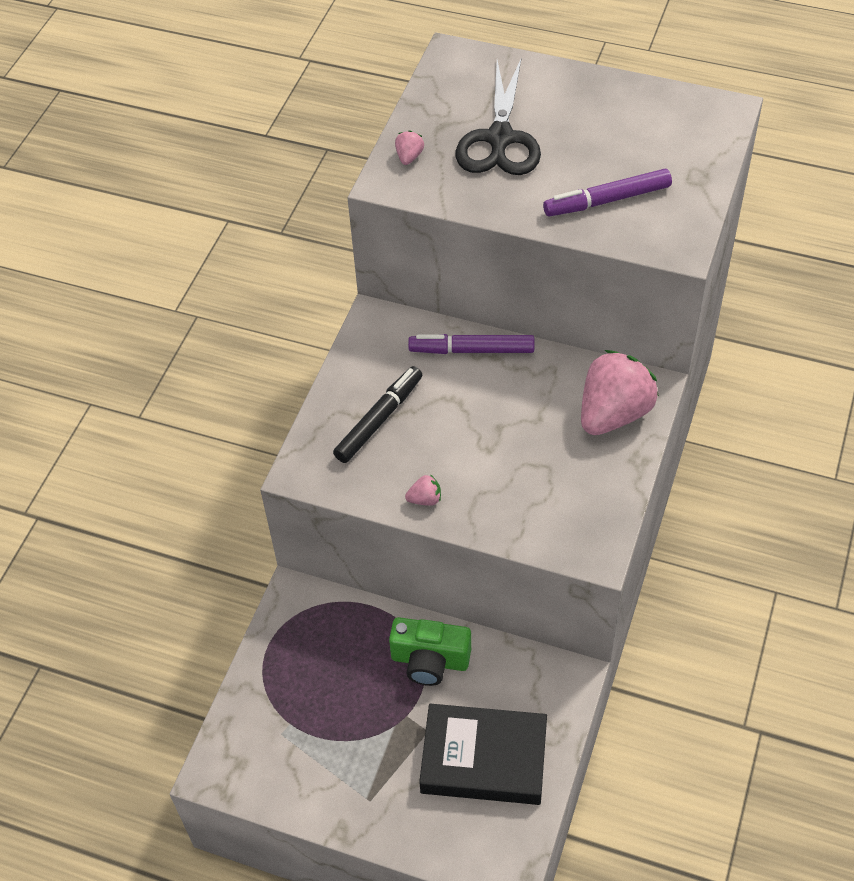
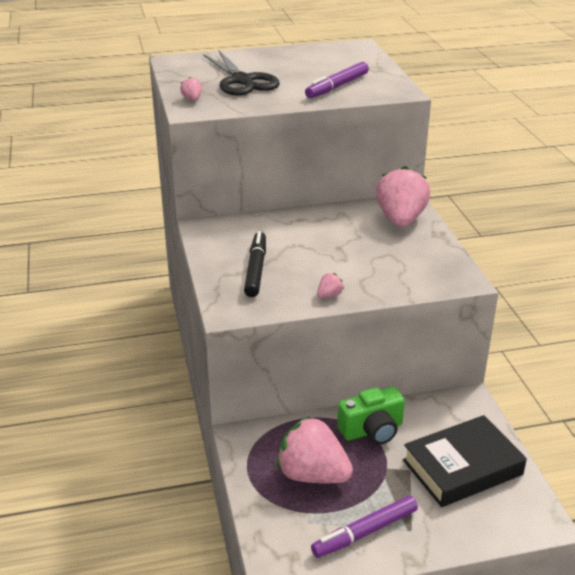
camera: 35 degrees left, 20 degrees down
(327, 682) = (312, 474): none -> pink strawberry
(472, 350) = (282, 220): purple marker -> purple marker (365, 532)

